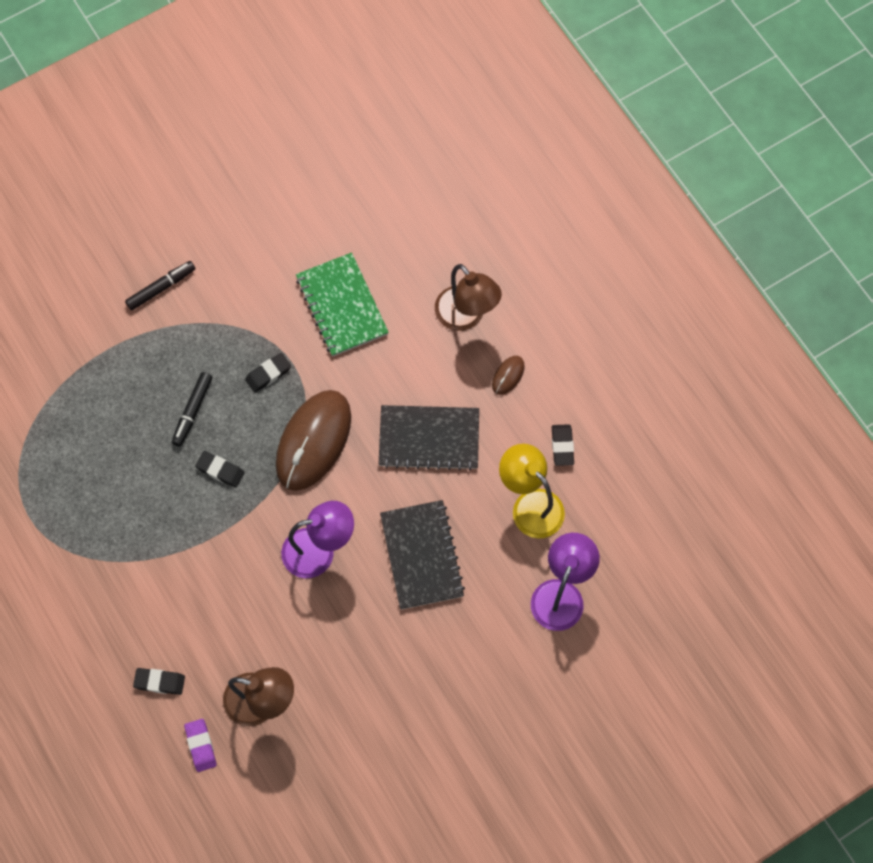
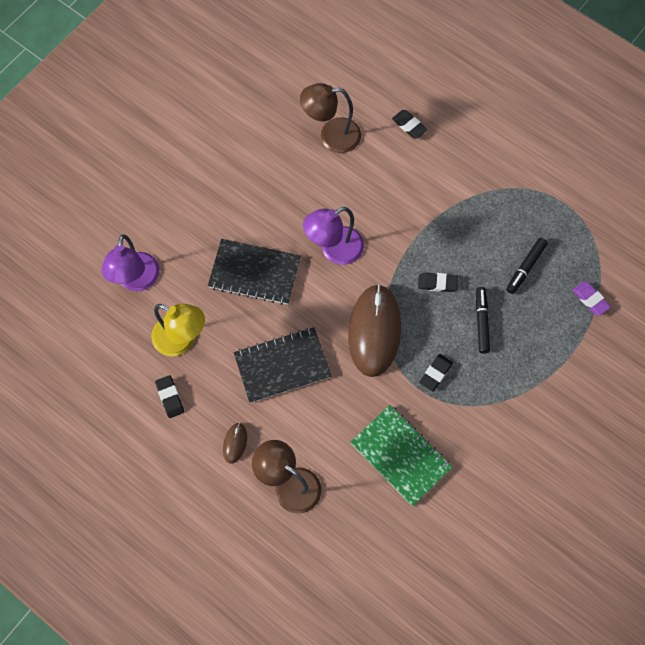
camera: 160 degrees right, 0 degrees up
(159, 682) = (409, 126): black eraser -> black eraser turned 60 degrees clockwise
(161, 288) = (560, 416): black marker -> black marker (525, 267)
(201, 746) = (361, 97): purple eraser -> purple eraser (590, 299)
(422, 555) = (254, 273): black notebook -> black notebook turned 45 degrees counterclockwise

